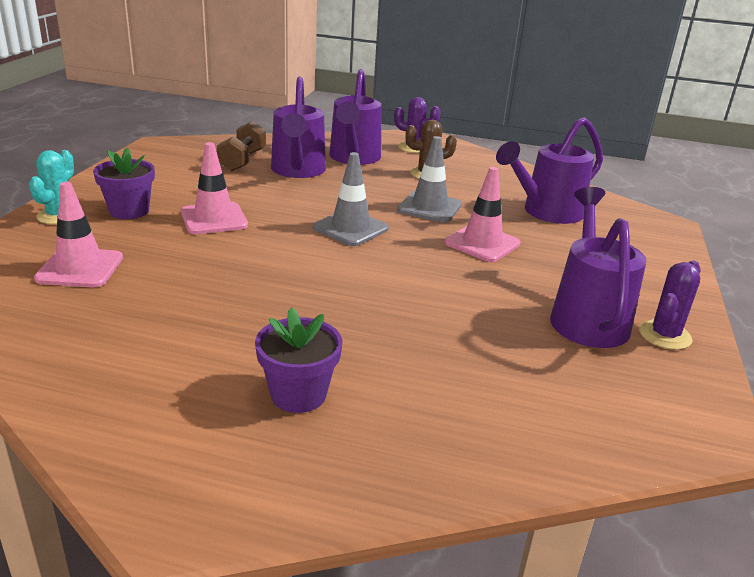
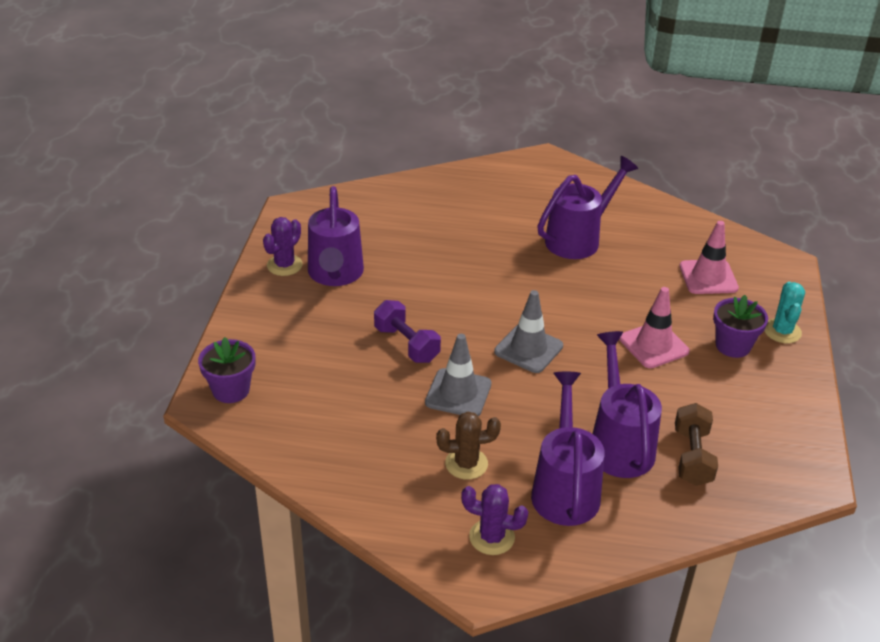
camera: 175 degrees right, 10 degrees up
(298, 394) = (516, 207): purple flower pot -> purple flower pot (231, 390)
(482, 243) = (406, 344): pink traffic cone -> purple dumbbell
(546, 212) = (333, 403): purple watering can -> purple watering can (579, 239)

